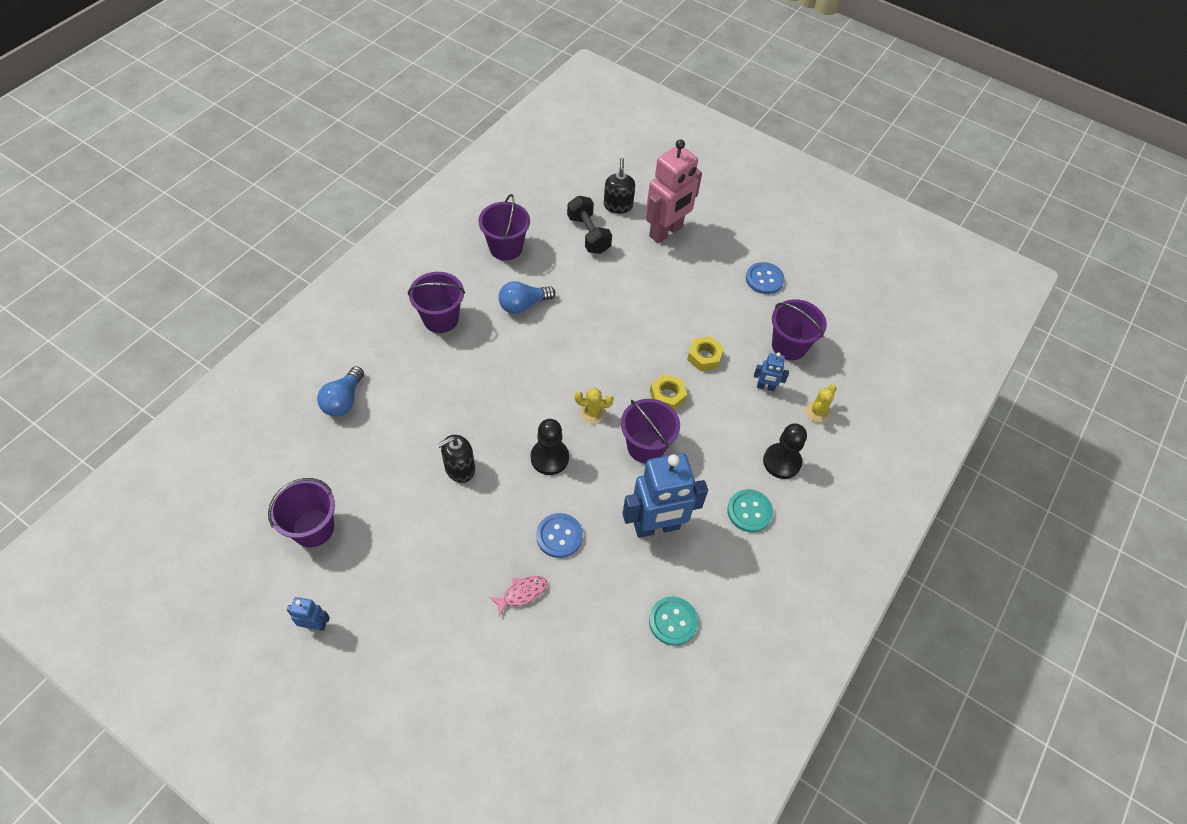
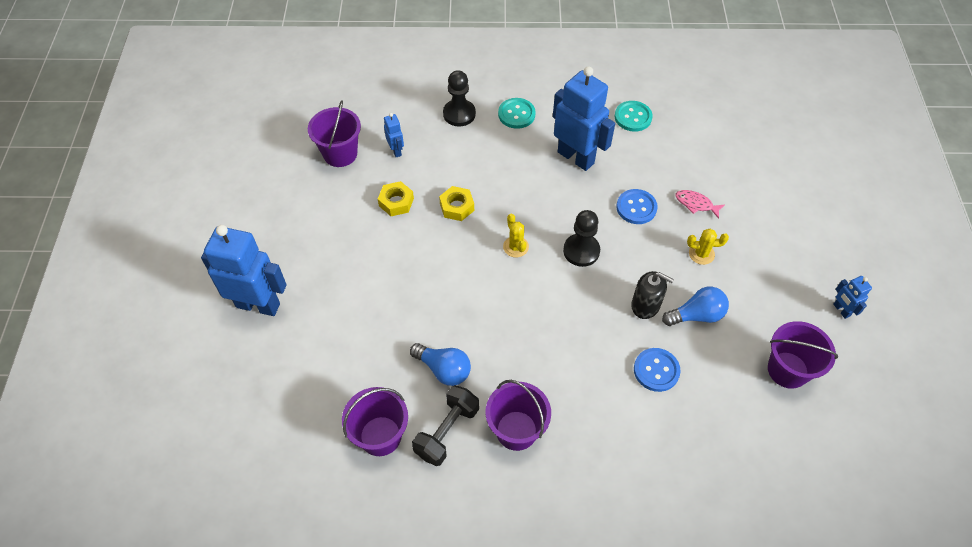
camera: 120 degrees left, 0 degrees up
(344, 400) = (670, 444): blue light bulb -> blue light bulb (696, 315)
(588, 234) = (307, 370): black dumbbell -> black dumbbell (446, 431)
(618, 205) = (245, 368): black soap dispenser -> none
(646, 446) = (516, 196): purple bucket -> none
(666, 232) = (258, 305): pink robot -> blue robot
(764, 279) = (271, 201): blue button -> blue button (656, 370)
(817, 412) = (395, 112): yellow cactus -> yellow cactus (701, 254)

